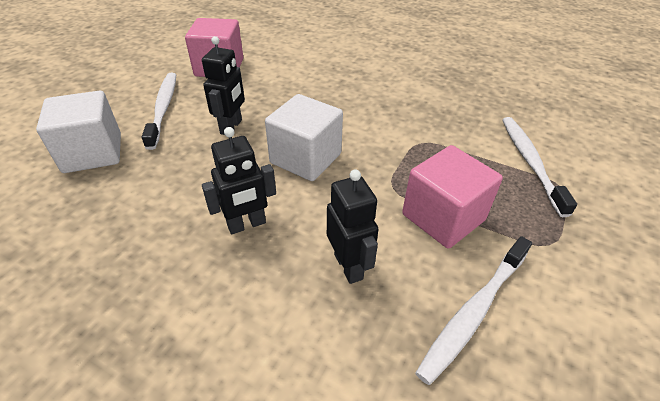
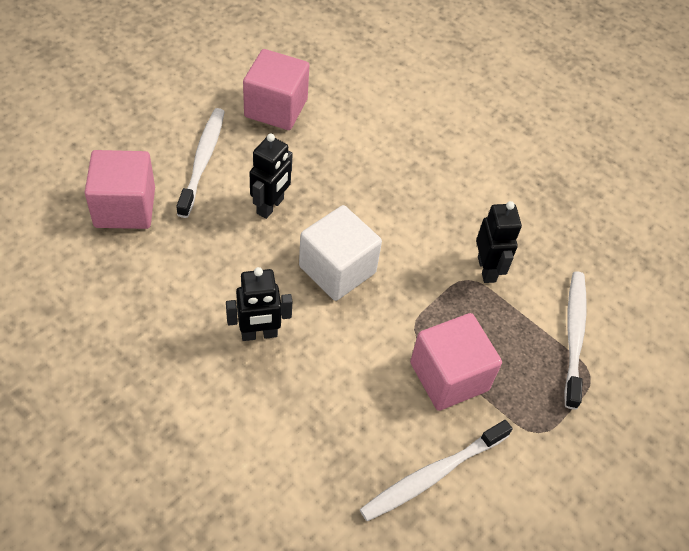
camera: 10 degrees right, 10 degrees up
(93, 153) = (125, 207): white cube -> pink cube
(349, 266) = (340, 402): black robot -> black robot (487, 269)

